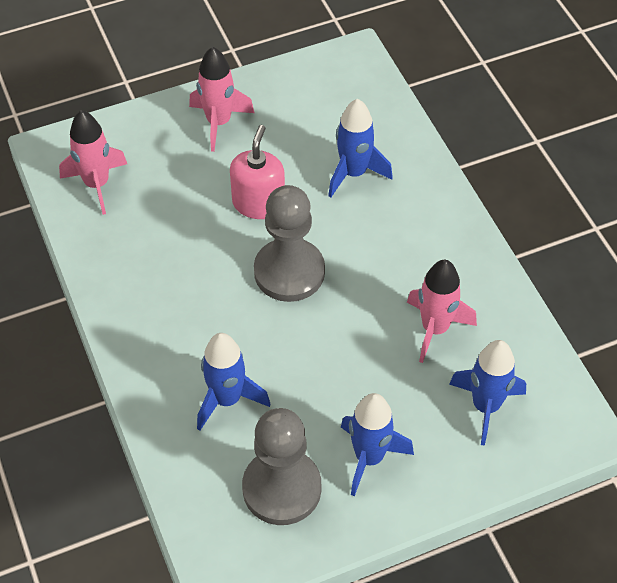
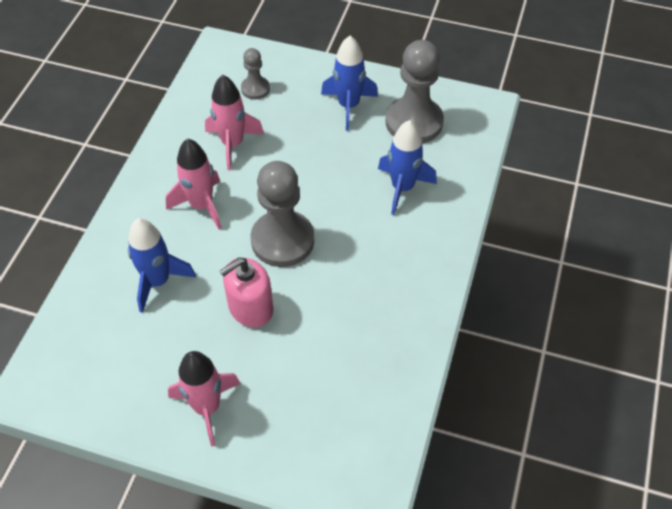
camera: 140 degrees left, 0 degrees up
(97, 184) = (360, 421): pink rocket -> pink rocket (201, 205)
(485, 406) = (255, 89): blue rocket -> grey pawn

